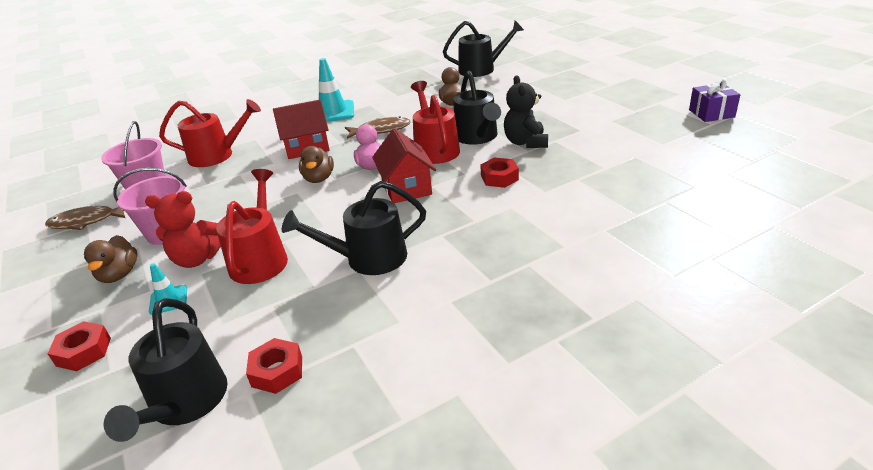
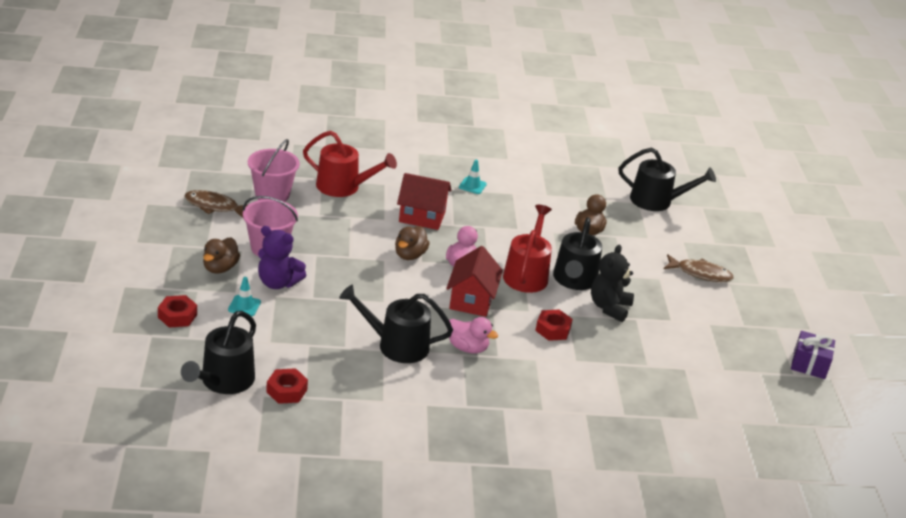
camera: 20 degrees right, 0 degrees up
(197, 259) = (278, 283): red teddy bear -> purple teddy bear
(260, 259) = (322, 306): red watering can -> none
(333, 112) = (472, 186): turquoise traffic cone -> turquoise traffic cone, size x0.52
(381, 130) = (498, 229): brown fish -> brown fish (700, 273)
(440, 227) = (467, 348): none -> pink duck

